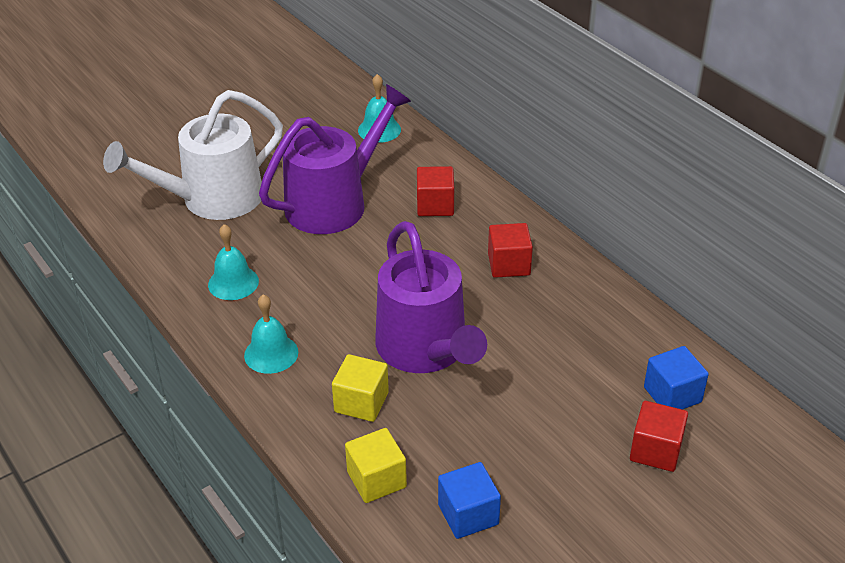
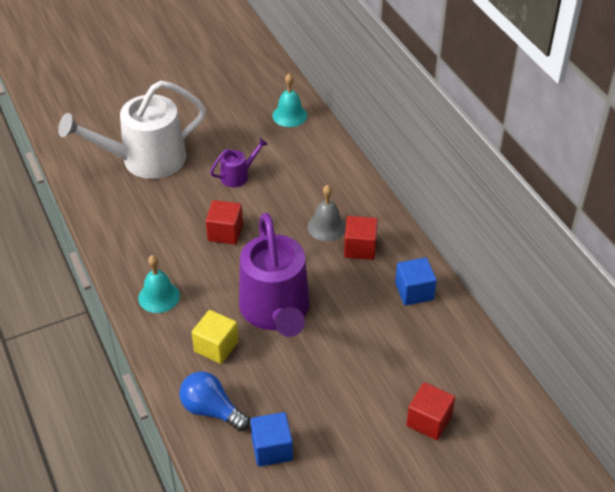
camera: 10 degrees right, 5 degrees up
(233, 282) = (144, 233): turquoise bell -> none
(334, 203) = (238, 176): purple watering can -> purple watering can, size x0.44
(376, 479) = (211, 410): yellow cube -> blue light bulb
(435, 205) = (316, 188): red cube -> red cube (225, 232)
(460, 246) = (326, 227): none -> grey bell
(672, 395) = (456, 377): blue cube -> blue cube (414, 291)

